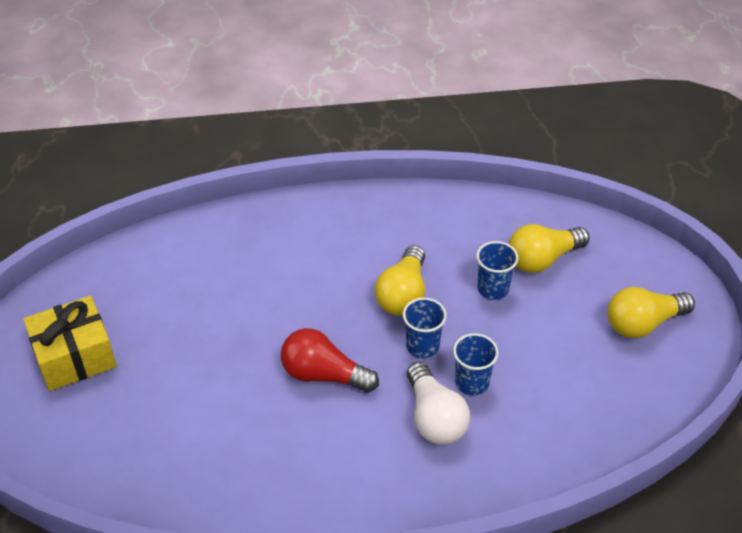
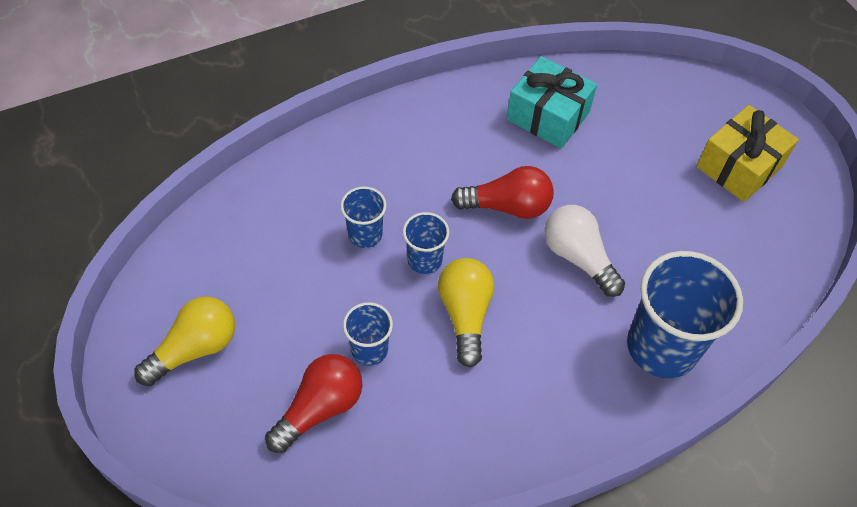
camera: 160 degrees right, 10 degrees up
(231, 461) = (548, 116): none -> turquoise gift
(255, 236) = (662, 347): none -> blue cup
(434, 418) = (390, 192): white light bulb -> white light bulb (578, 257)
(542, 259) = (320, 408): yellow light bulb -> red light bulb

